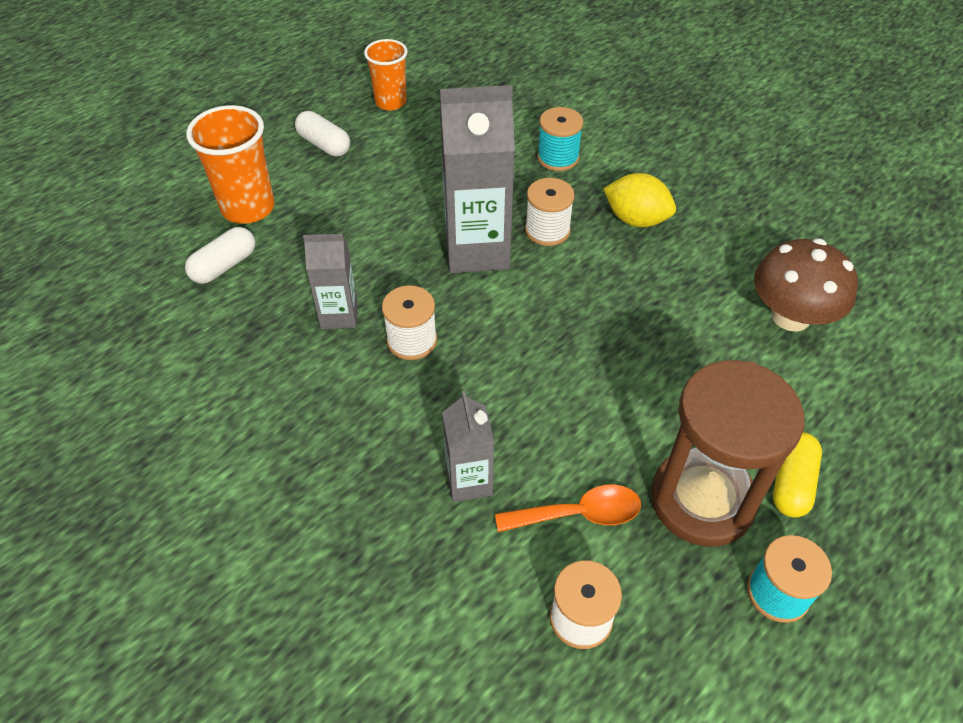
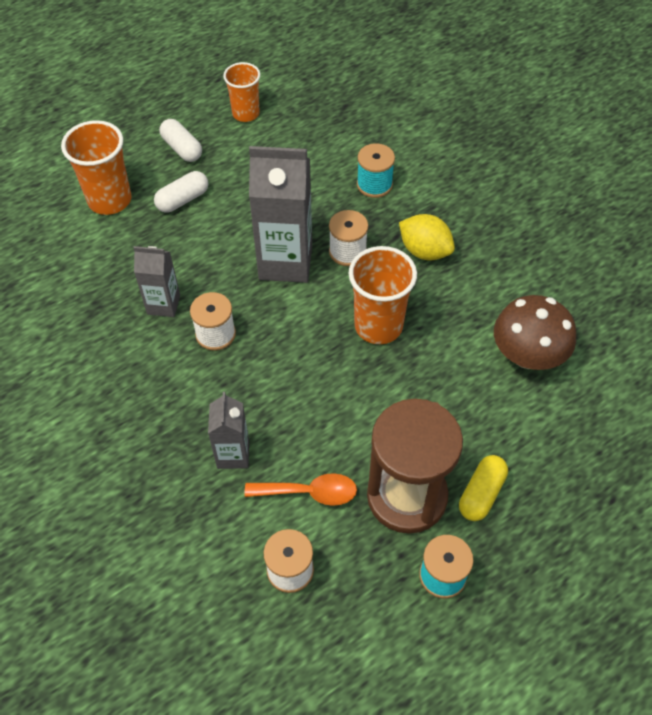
camera: 10 degrees right, 5 degrees up
(224, 266) = (82, 250): white capsule -> white capsule (183, 200)
(607, 306) = (378, 326): none -> orange cup

